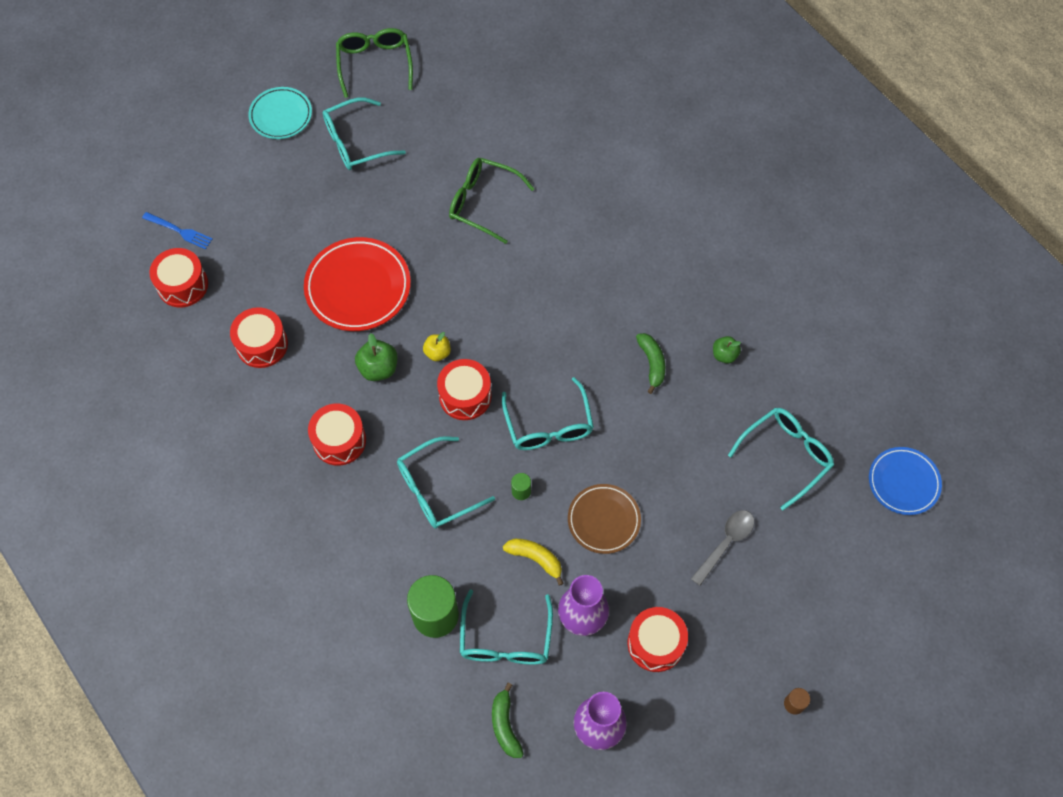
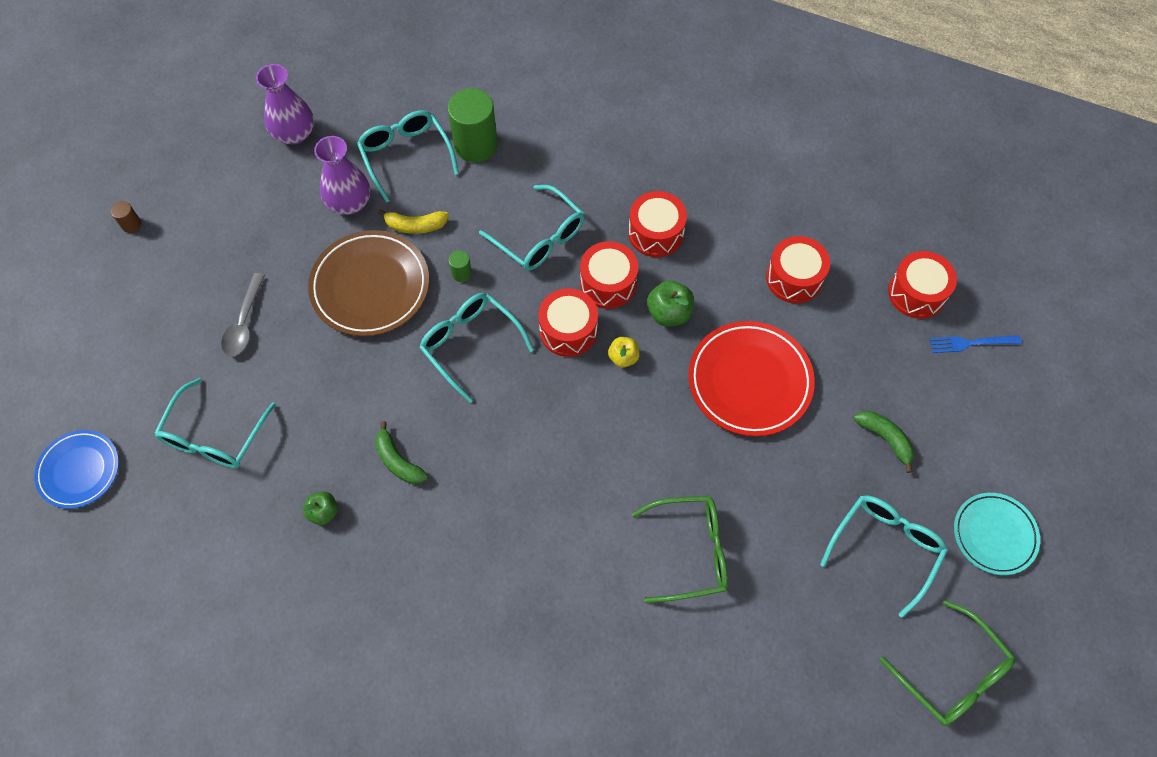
camera: 150 degrees right, 0 degrees up
(437, 489) = (539, 237): turquoise glasses -> turquoise glasses turned 105 degrees clockwise
(505, 725) = (371, 101): green banana -> green banana (885, 439)
(604, 520) = (370, 286): brown plate -> brown plate, size x1.58
(655, 643) = (274, 212): red drum -> red drum (608, 283)

